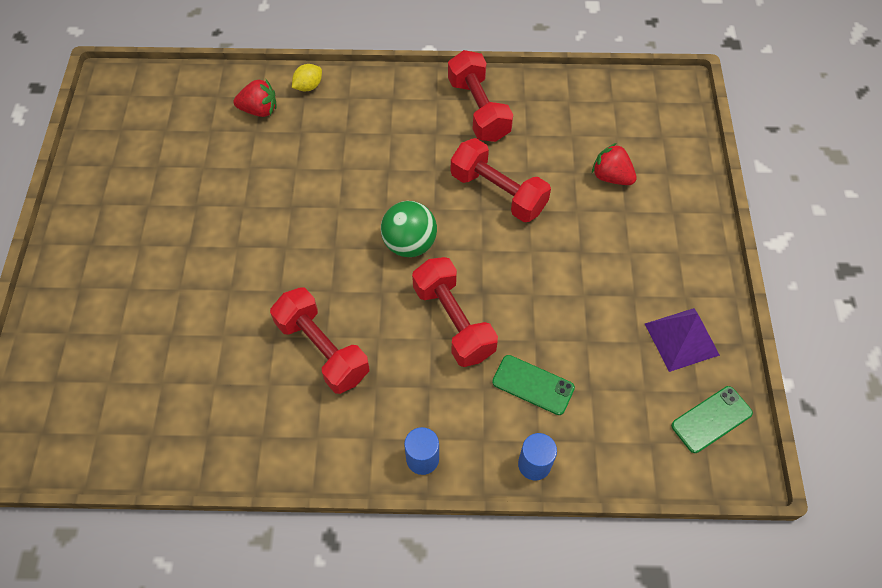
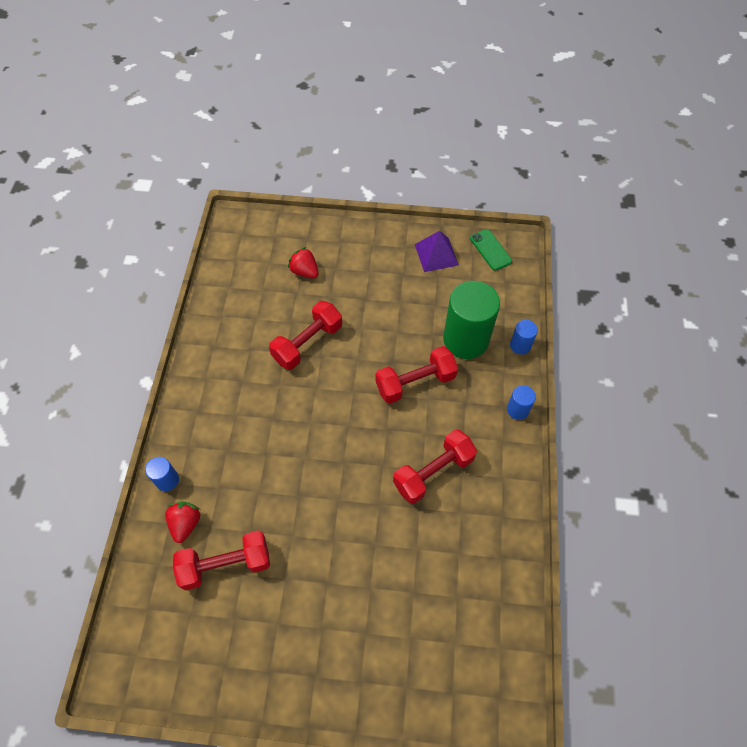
camera: 85 degrees left, 0 degrees up
(308, 86) = (167, 480): yellow lemon -> blue cylinder
(409, 244) = (346, 407): green ball -> none
(478, 109) = (224, 348): red dumbbell -> red dumbbell (226, 564)
(533, 385) = (465, 339): green phone -> green cylinder
(611, 177) = (304, 271): red strawberry -> red strawberry turned 90 degrees clockwise

